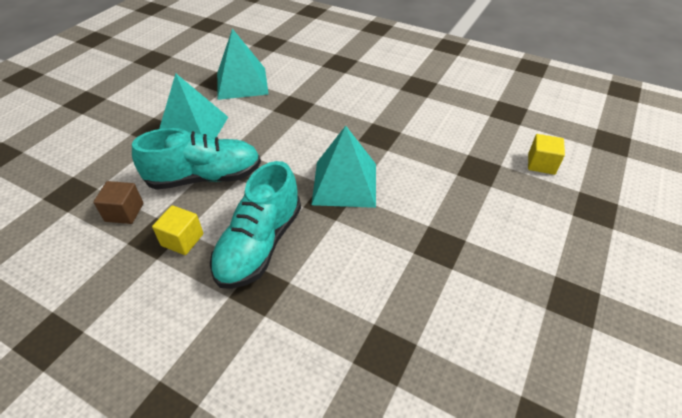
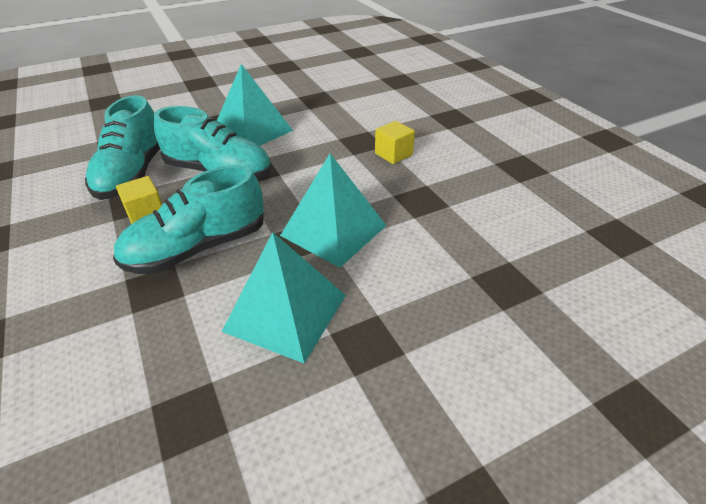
camera: 35 degrees right, 5 degrees down
(124, 212) = (133, 174): brown cube -> turquoise shoe
(242, 83) = (336, 107): turquoise pyramid -> turquoise pyramid (286, 312)
(541, 164) = (606, 316): yellow cube -> yellow cube (393, 154)

